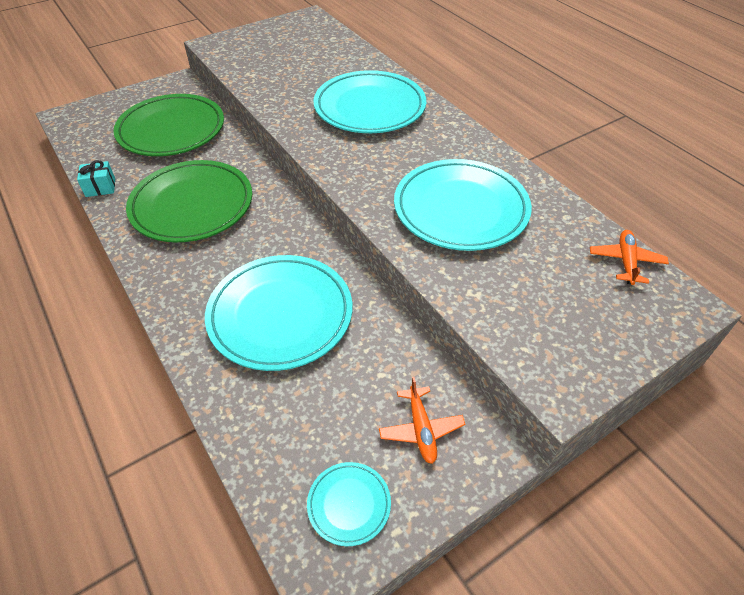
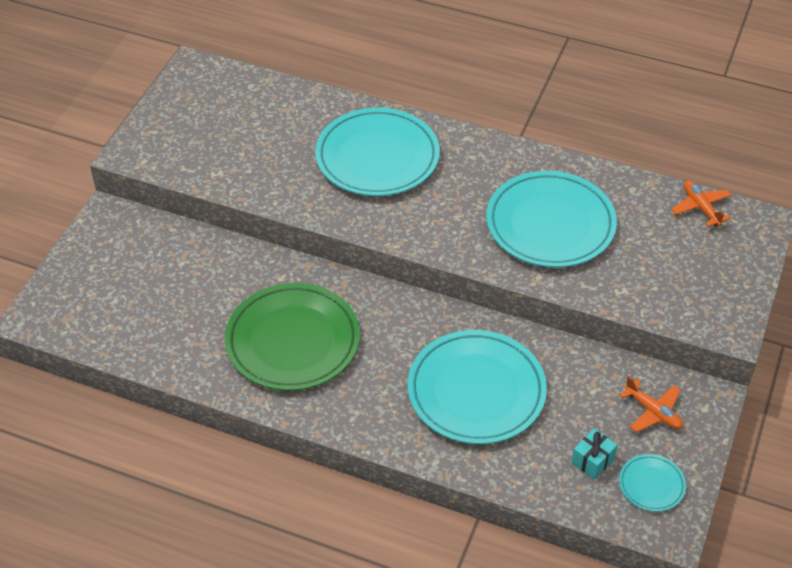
camera: 35 degrees left, 0 degrees up
(100, 187) = (180, 372): turquoise gift -> turquoise gift (592, 461)
(171, 130) = (174, 275): green plate -> none

